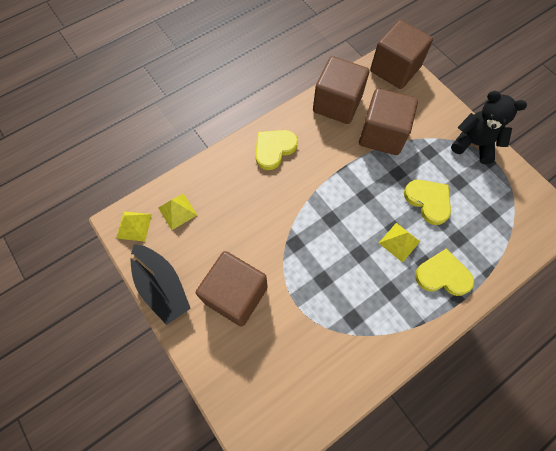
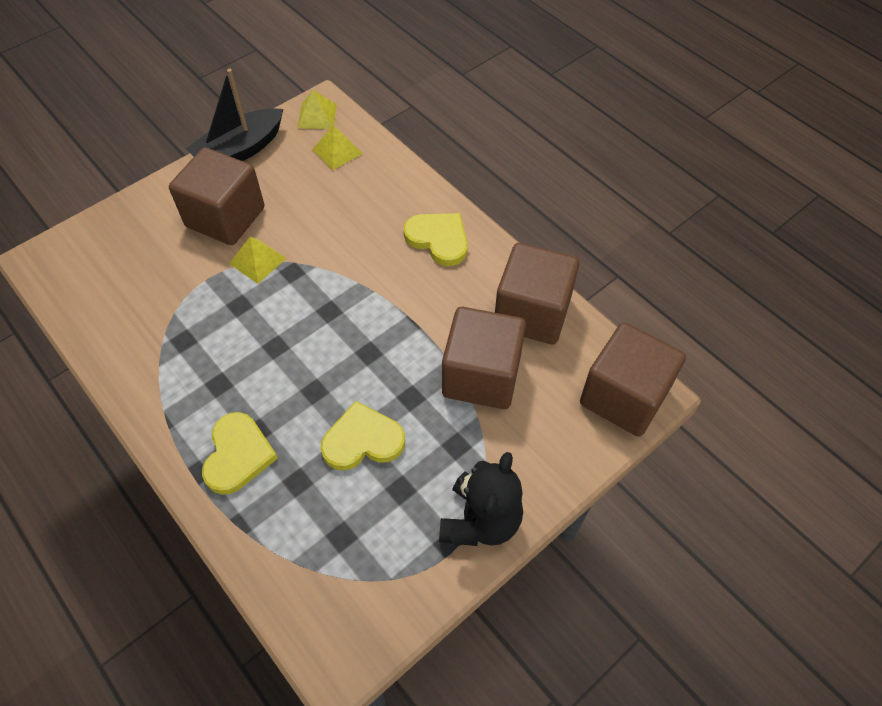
camera: 85 degrees right, 10 degrees down
(399, 242) = (292, 397): yellow pyramid -> yellow pyramid (257, 260)
(428, 201) = (362, 440): yellow heart -> yellow heart turned 150 degrees counterclockwise

